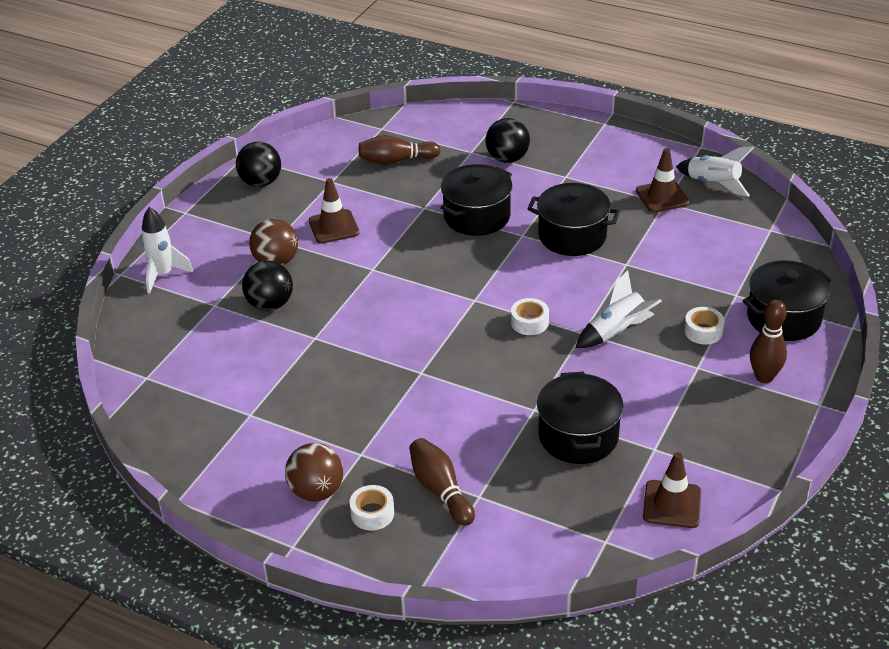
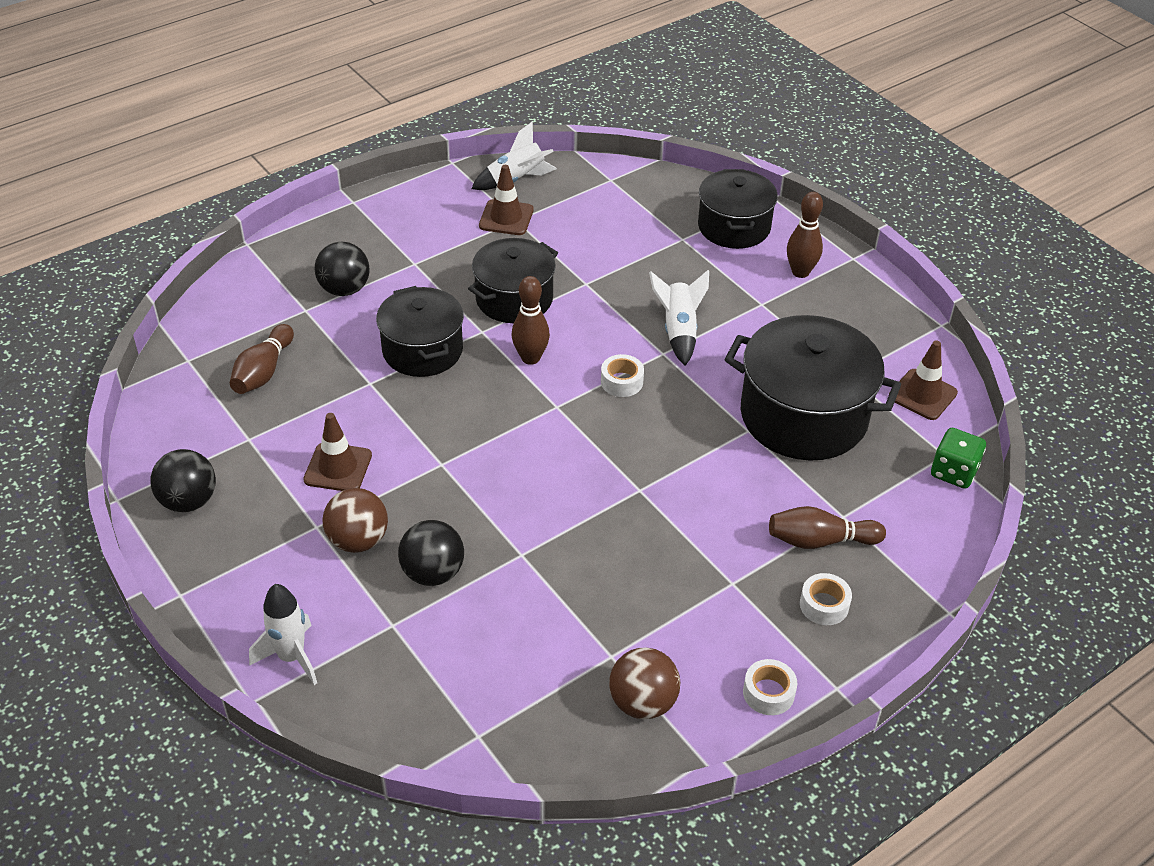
camera: 65 degrees left, 5 degrees up
(316, 491) = (767, 639): brown ball -> brown ball (642, 702)
(514, 268) = (530, 358): none -> brown bowling pin
(578, 436) = (803, 416): black pot -> black pot, size x1.53
(587, 553) = (953, 472): none -> green dice
(703, 331) = (717, 279): white tape -> white tape (768, 693)

